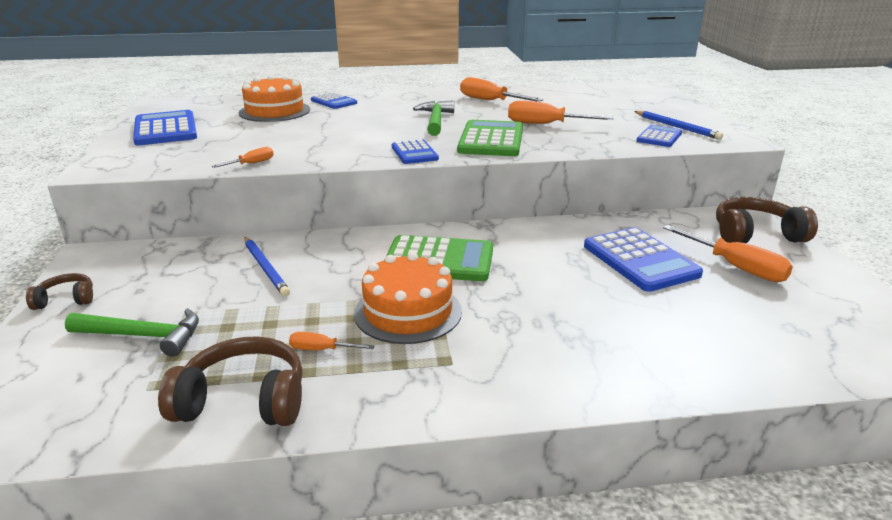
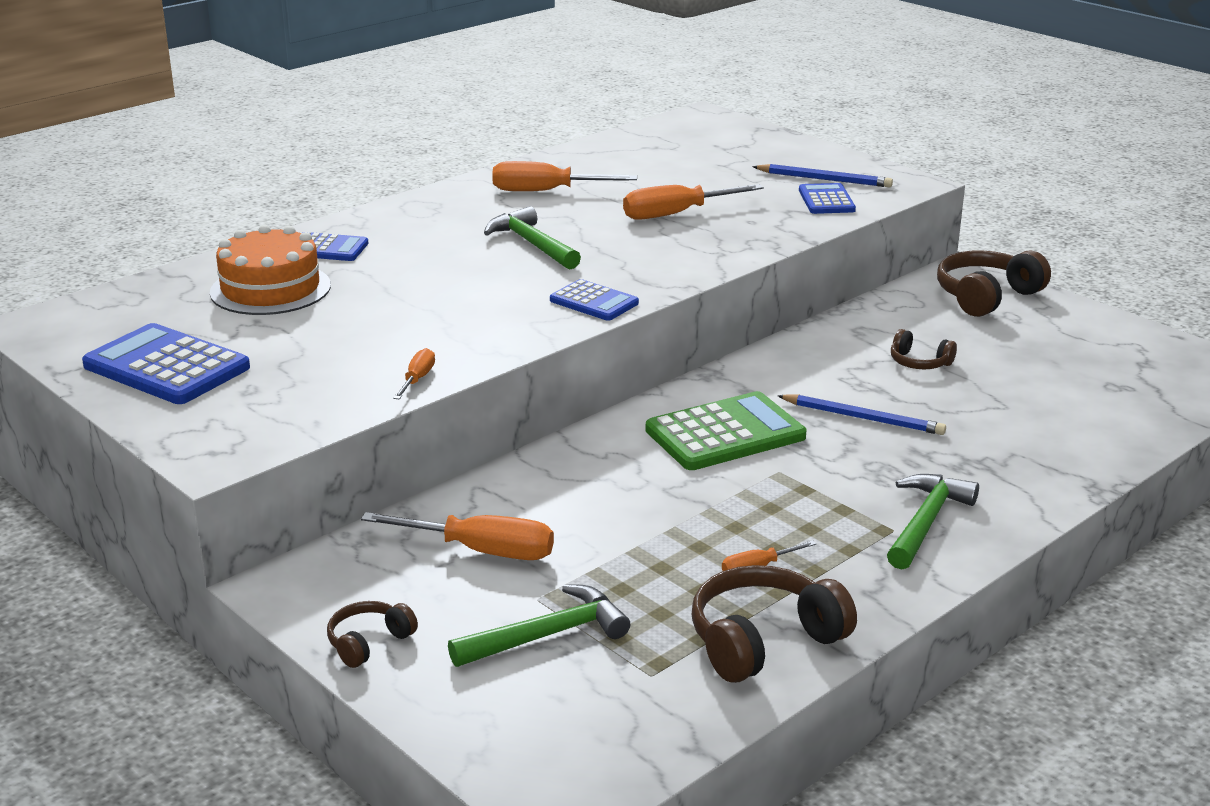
camera: 35 degrees left, 0 degrees up
(265, 268) = (546, 514): blue pencil -> blue pencil (863, 418)
(408, 312) = (780, 500): orange cake -> none
(484, 368) = (926, 522): none -> green hammer
(491, 140) = (651, 256): green calculator -> none
(640, 260) = (919, 362): blue calculator -> brown headphones
(735, 267) = (1008, 340): orange screwdriver -> orange screwdriver (480, 551)

